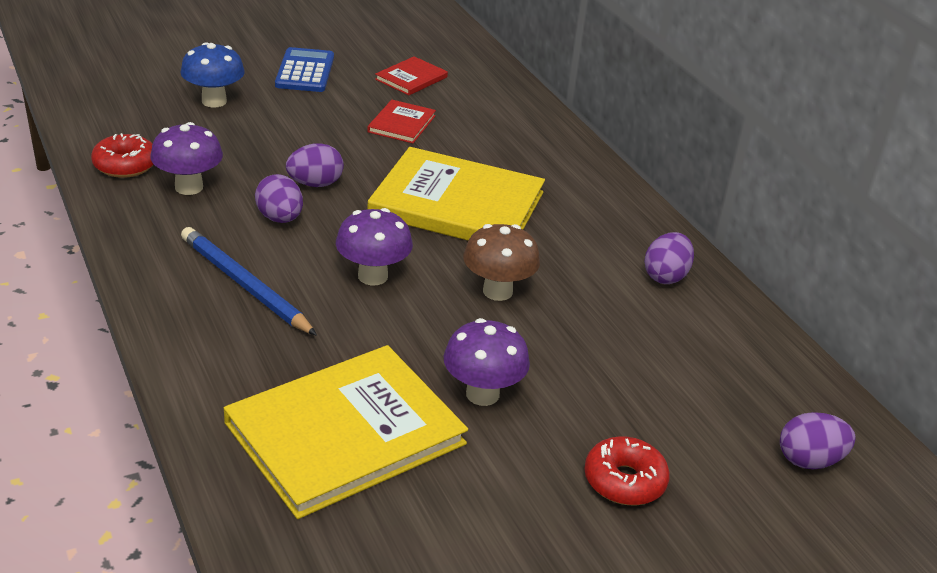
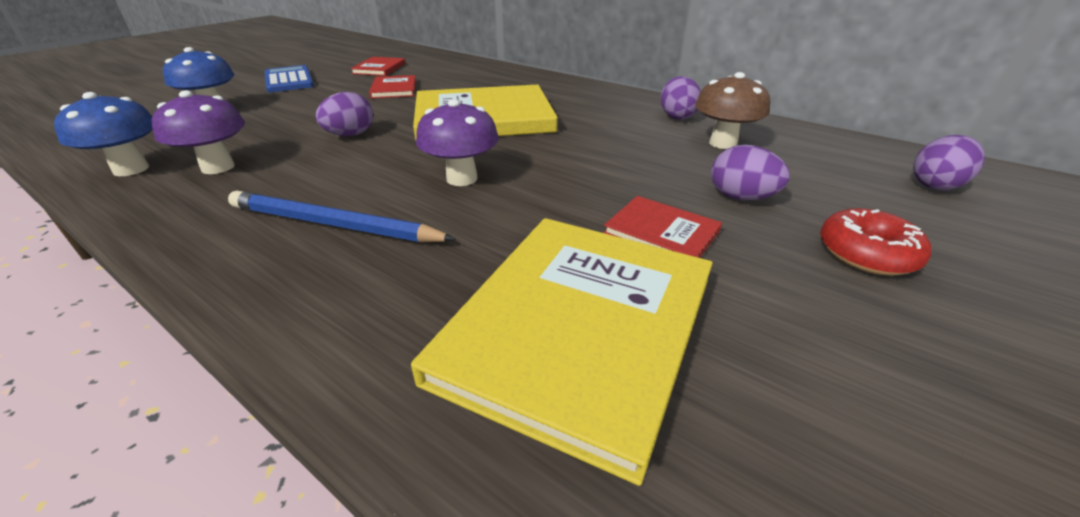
camera: 25 degrees left, 0 degrees up
(125, 165) = (131, 169): red donut -> blue mushroom
(280, 218) = (334, 164): purple egg -> purple egg (741, 197)
(482, 394) = (661, 232): purple mushroom -> red book
(497, 291) = (577, 157): brown mushroom -> brown mushroom (723, 143)

